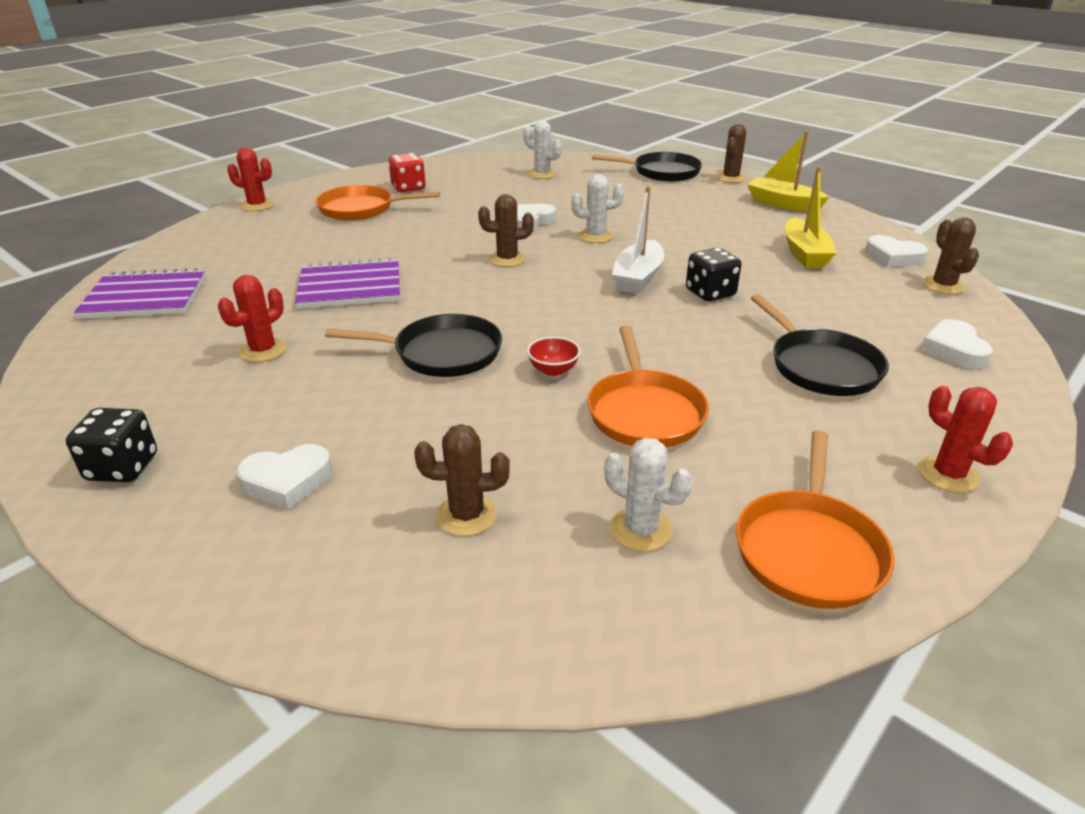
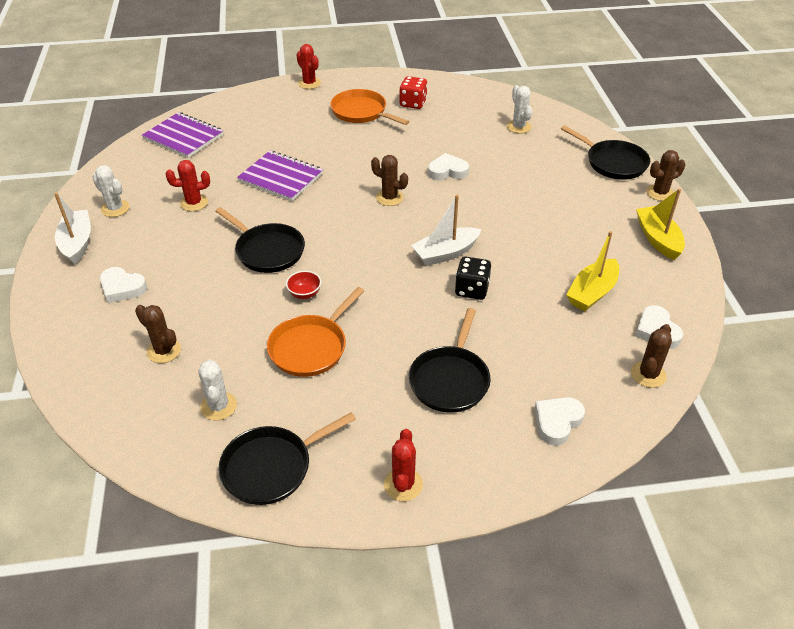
camera: 40 degrees right, 10 degrees up
(122, 467) = (77, 243): black dice -> white boat
(595, 236) = (470, 204): white cactus -> white cactus (115, 208)
(809, 549) = (271, 467): orange pan -> black pan

